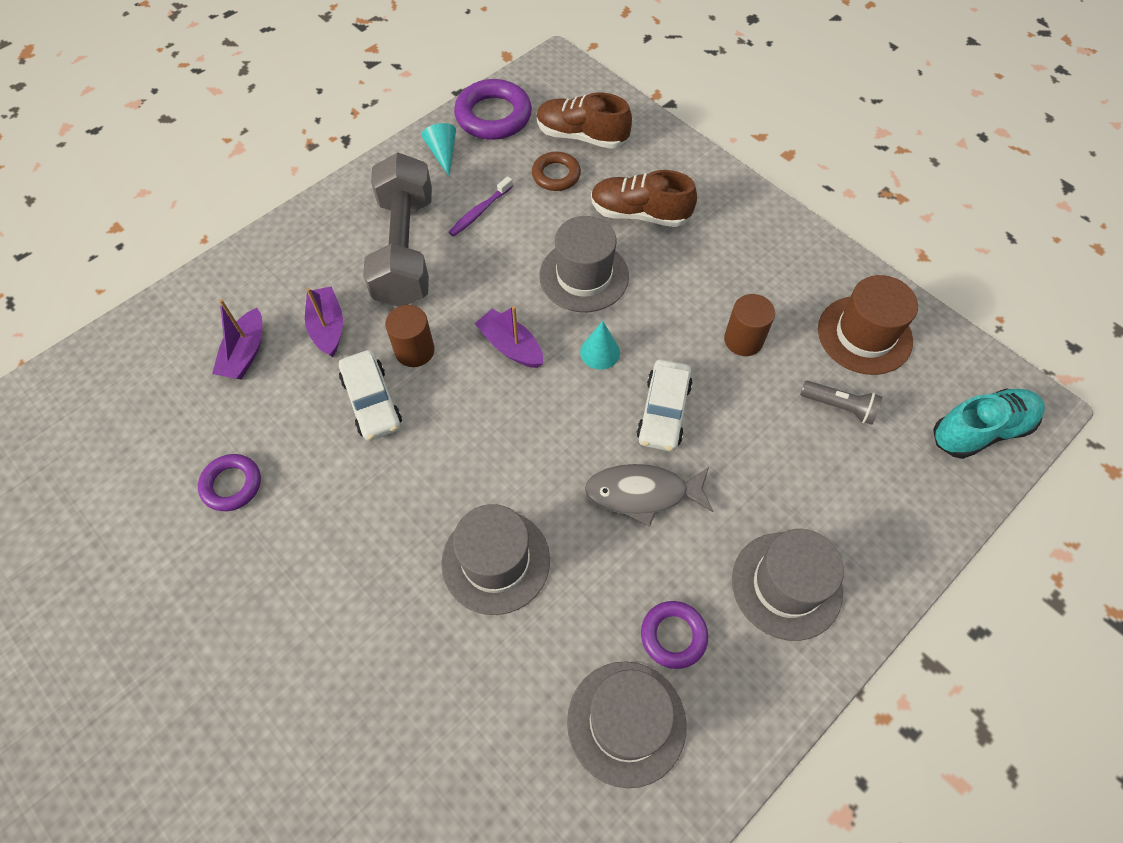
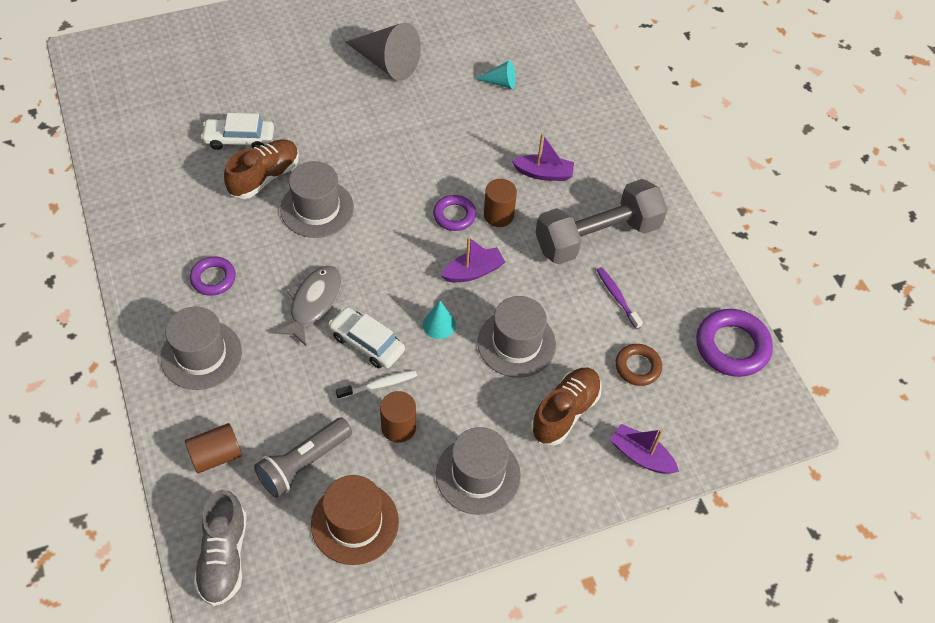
camera: 110 degrees right, 5 degrees down
(170, 598) = (387, 63): none -> grey cone
(232, 485) = (444, 101): purple ring -> purple ring (454, 215)
(245, 353) = (543, 126): purple boat -> purple boat (641, 455)
(372, 401) = (468, 181): white car -> white car (239, 139)
(405, 250) = (597, 237): grey dumbbell -> grey dumbbell turned 45 degrees counterclockwise
(443, 153) = (696, 293): turquoise cone -> turquoise cone (500, 82)
(581, 136) = (680, 406): brown shoe -> brown shoe (264, 177)
(626, 723) = (183, 235): grey hat -> grey hat (478, 475)
(707, 377) = (379, 385): none -> white toothbrush
(840, 406) = (303, 464): grey flashlight -> grey flashlight, size x1.55
(891, 496) = (216, 455): none -> brown cylinder
(980, 430) = (224, 557): turquoise shoe -> grey shoe

